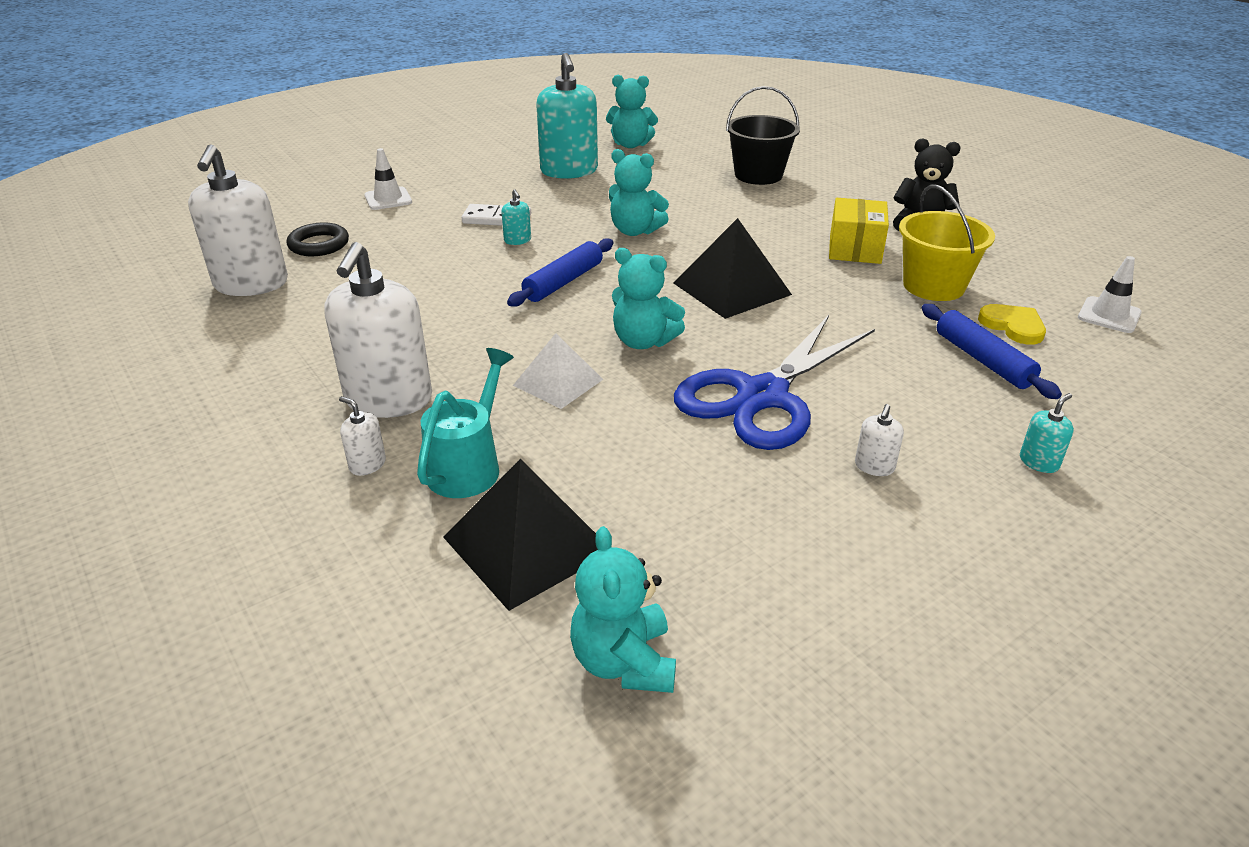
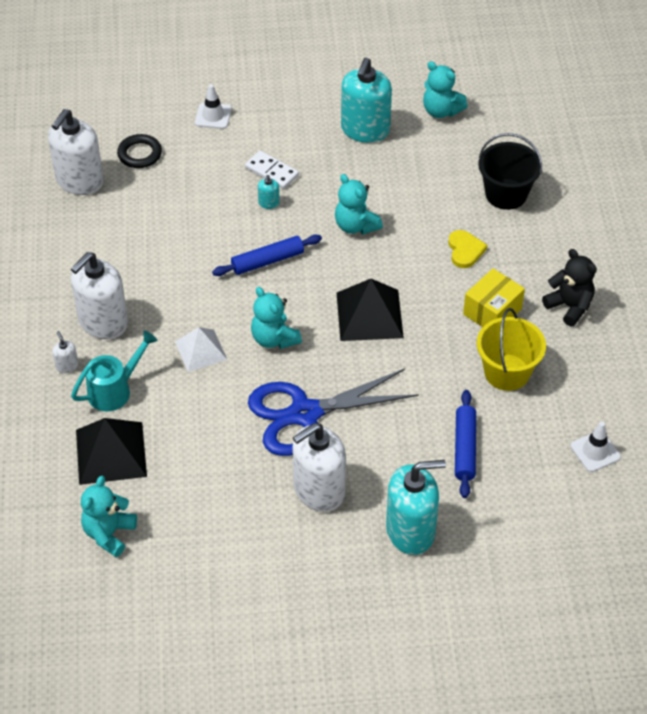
camera: 30 degrees right, 15 degrees up
(874, 466) = (319, 490): white soap dispenser -> white soap dispenser, size x2.43
(1013, 326) = (518, 431): yellow heart -> yellow heart (465, 250)
(1039, 462) = (410, 531): turquoise soap dispenser -> turquoise soap dispenser, size x2.43

